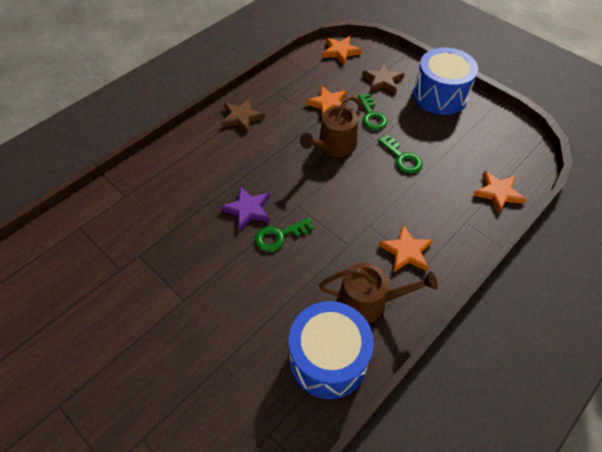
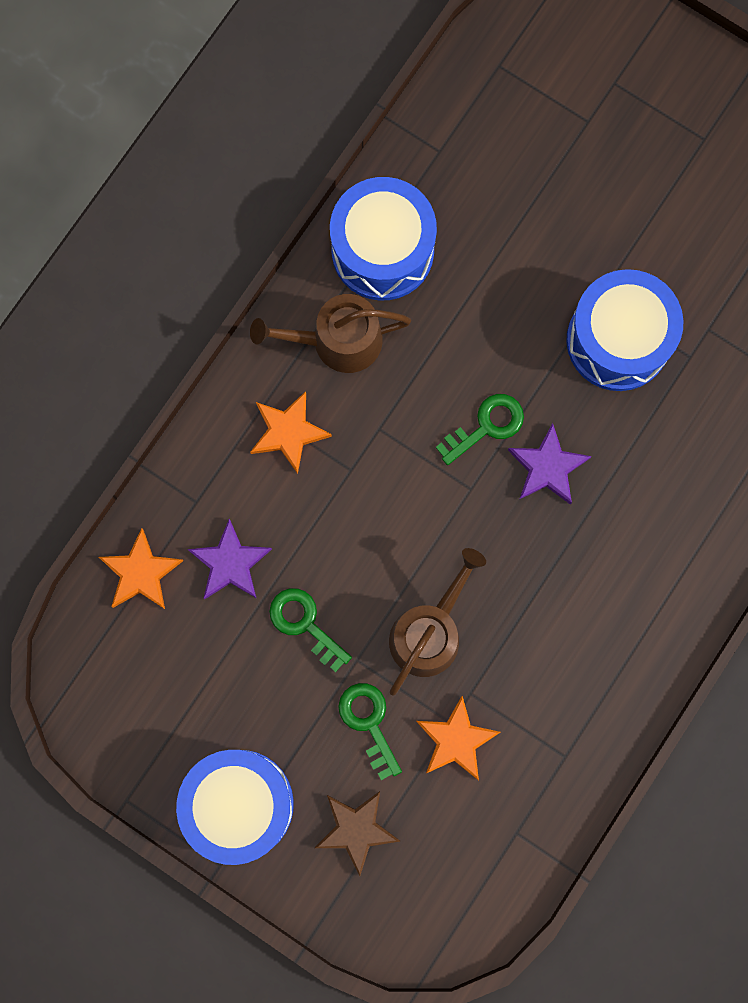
camera: 170 degrees right, 25 degrees up
(180, 272) = (618, 340): none -> blue drum
(242, 117) = (614, 674): brown star -> none
(340, 51) = (455, 912): orange star -> none
(444, 190) = (230, 563): none -> purple star

